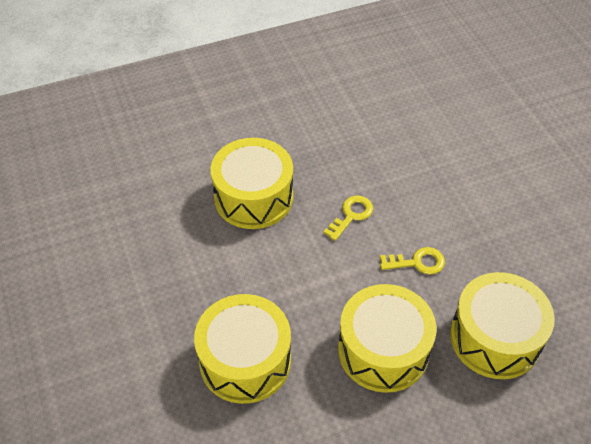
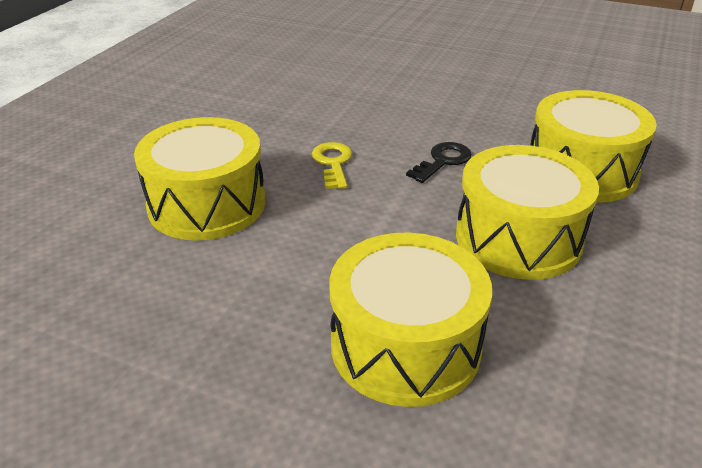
camera: 45 degrees left, 15 degrees down
(417, 262) = (443, 161): yellow key -> black key

